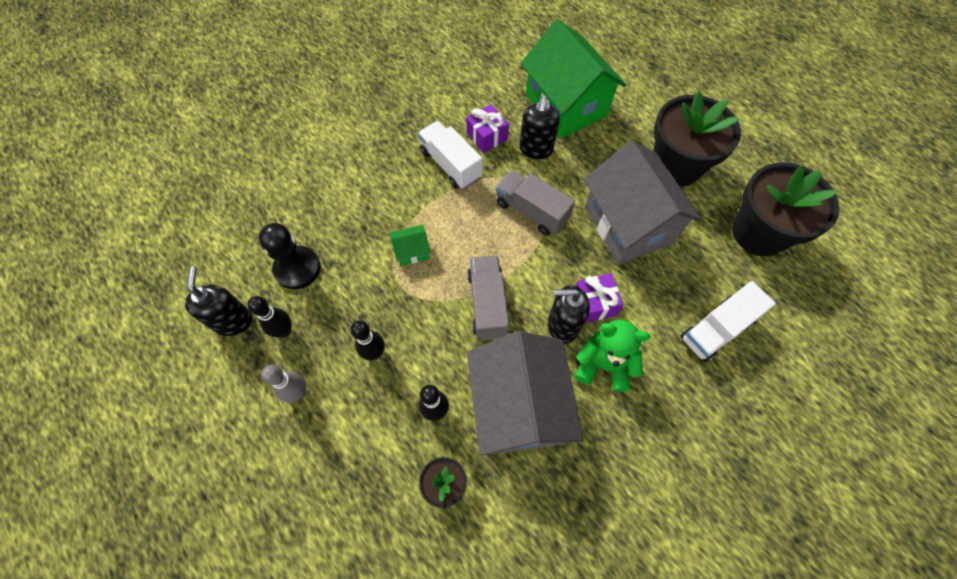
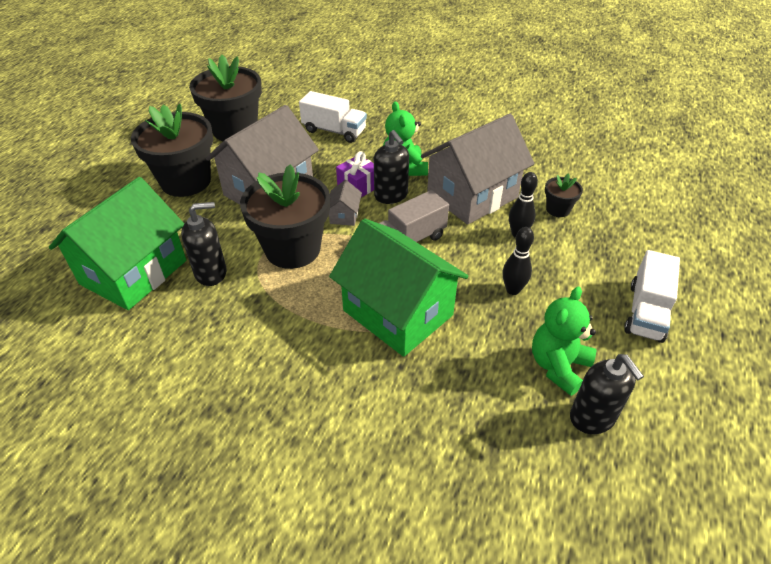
camera: 120 degrees left, 20 degrees down
(233, 321) = (592, 418): black soap dispenser -> black soap dispenser turned 75 degrees counterclockwise
(284, 331) = (558, 366): black bowling pin -> green teddy bear
(297, 268) = (492, 397): black pawn -> none
(298, 392) = (593, 321): grey bowling pin -> none
(412, 251) = (397, 313): green house -> green house, size x2.49
(450, 165) = (270, 332): white truck -> white truck (646, 312)
(487, 136) = (211, 318): purple gift -> none
(531, 211) = (293, 249): grey truck -> black flower pot
(554, 269) = (344, 215): none -> grey house

